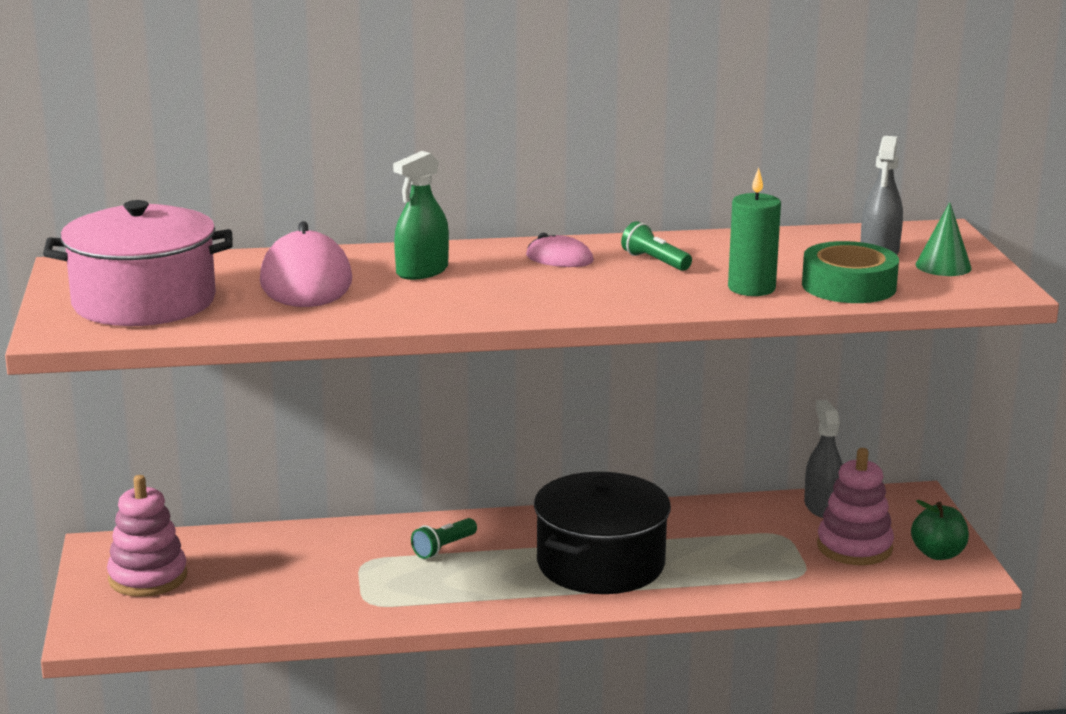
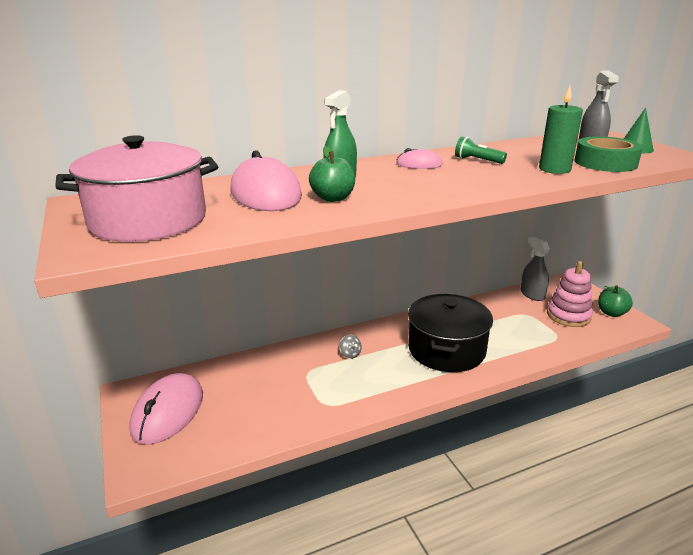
camera: 15 degrees left, 5 degrees up
(148, 577) = (168, 412): pink stacking toy -> pink mouse
(387, 298) = (333, 198): none -> green apple
(443, 548) = (350, 354): green flashlight -> grey spinning top

